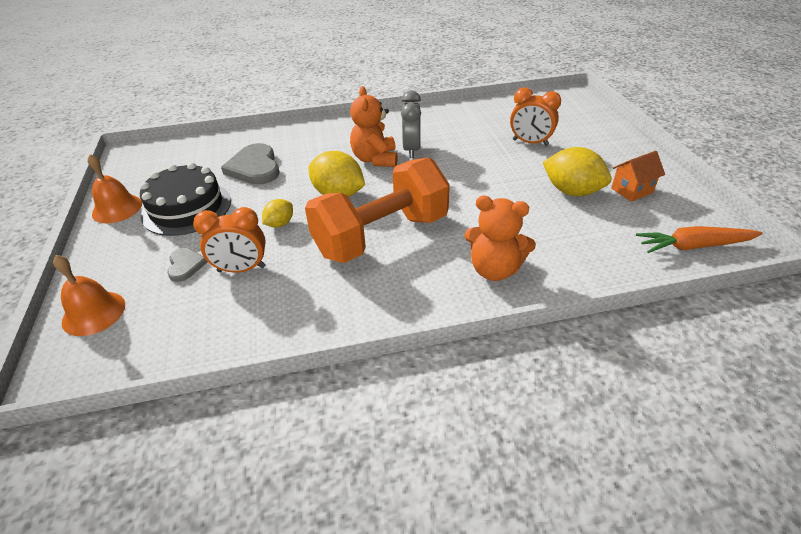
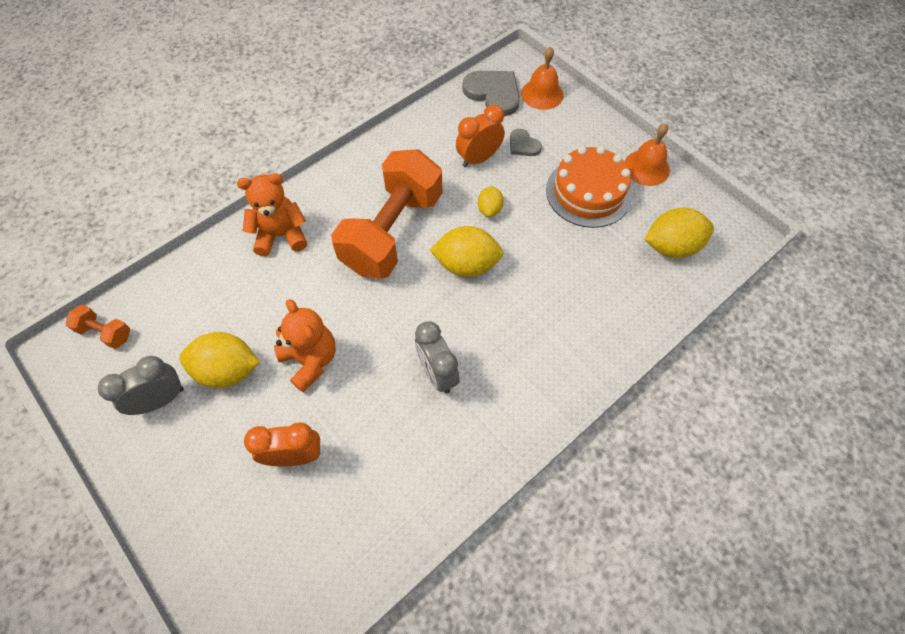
camera: 150 degrees right, 20 degrees up
(182, 159) = (671, 247): none -> yellow lemon
(186, 208) = (588, 192): black cake -> orange cake
(254, 167) = (584, 267): grey heart -> grey heart (493, 93)
(375, 159) = (468, 336): orange teddy bear -> orange teddy bear (310, 360)
(631, 190) = (160, 400): orange house -> grey clock
(693, 246) = (105, 332): orange carrot -> orange dumbbell

